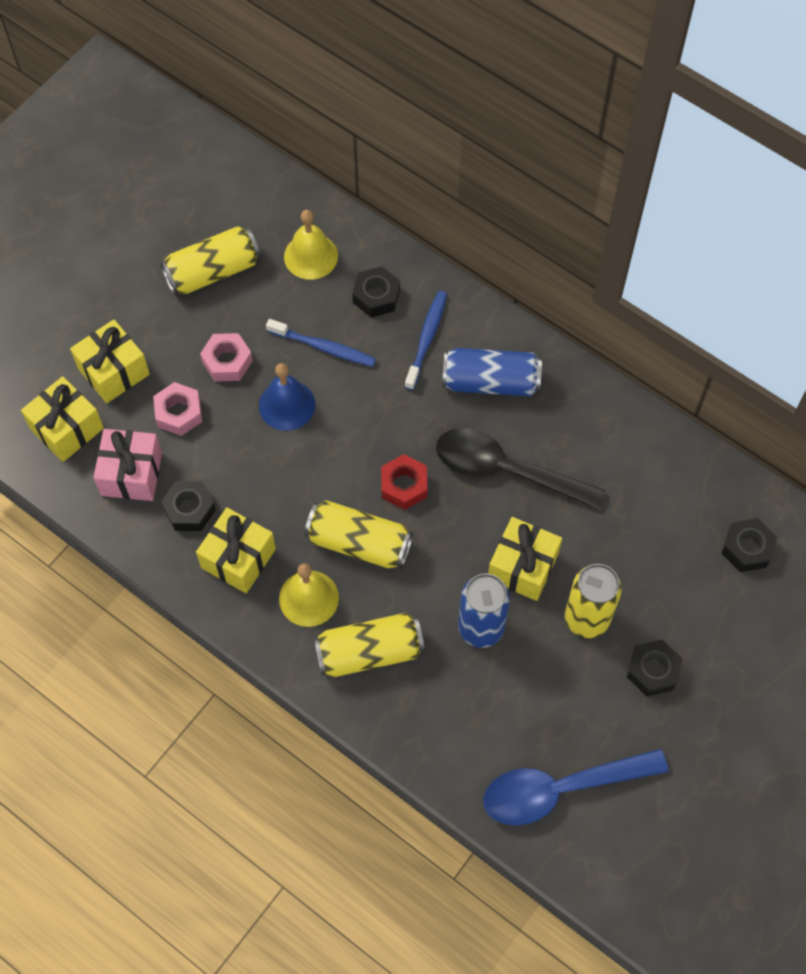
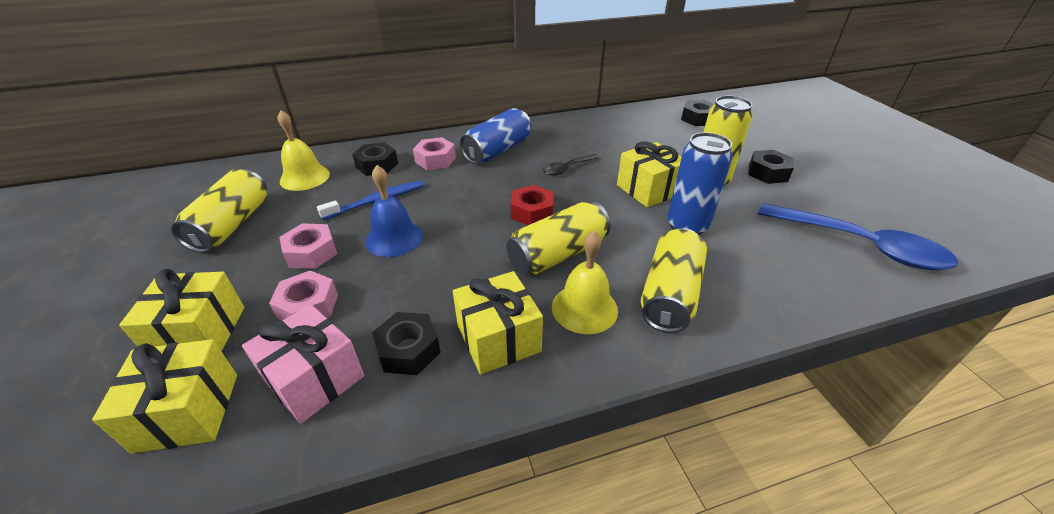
camera: 55 degrees left, 25 degrees down
(426, 339) = (435, 160): blue toothbrush -> pink nut
(506, 470) = (567, 168): black spoon -> black spoon, size x0.48
(560, 789) = (860, 245): blue spoon -> blue spoon turned 75 degrees counterclockwise

